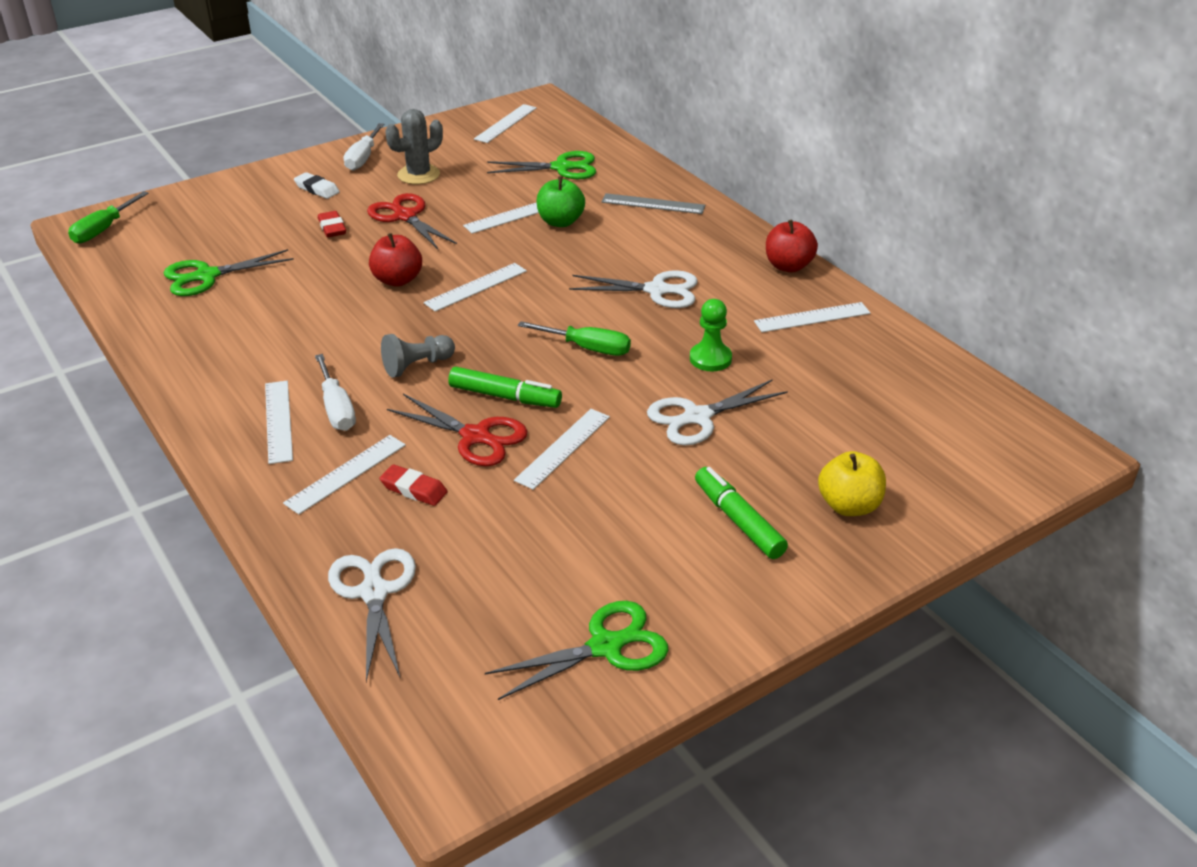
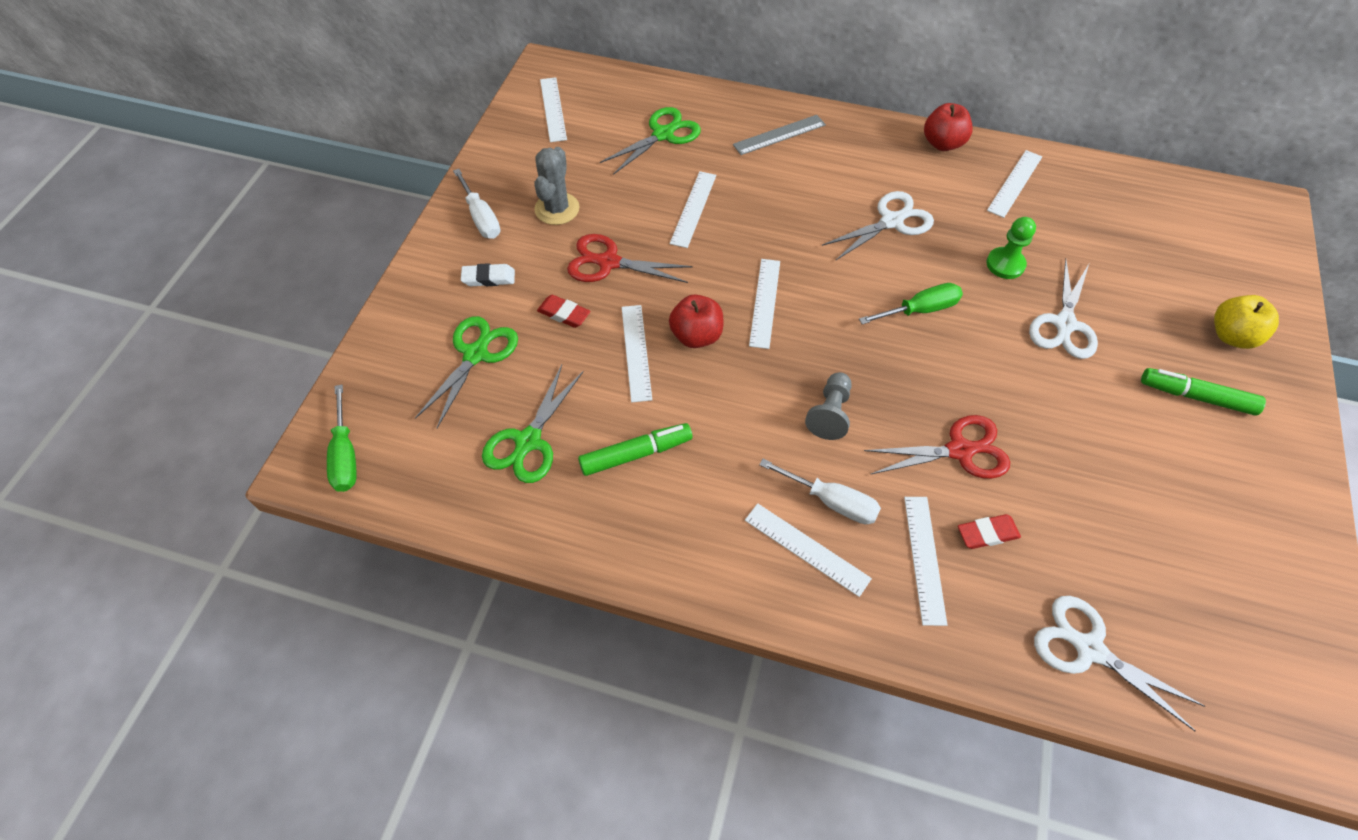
camera: 40 degrees left, 20 degrees up
(505, 397) = (928, 397): green marker -> green marker (636, 454)
(560, 222) = (737, 194): green apple -> none
(563, 448) = (1025, 416): white ruler -> white ruler (636, 352)
(605, 646) = (1264, 565): green scissors -> green scissors (476, 354)

